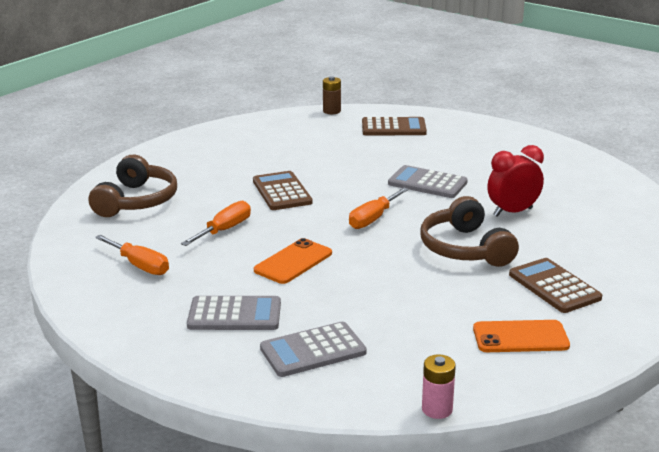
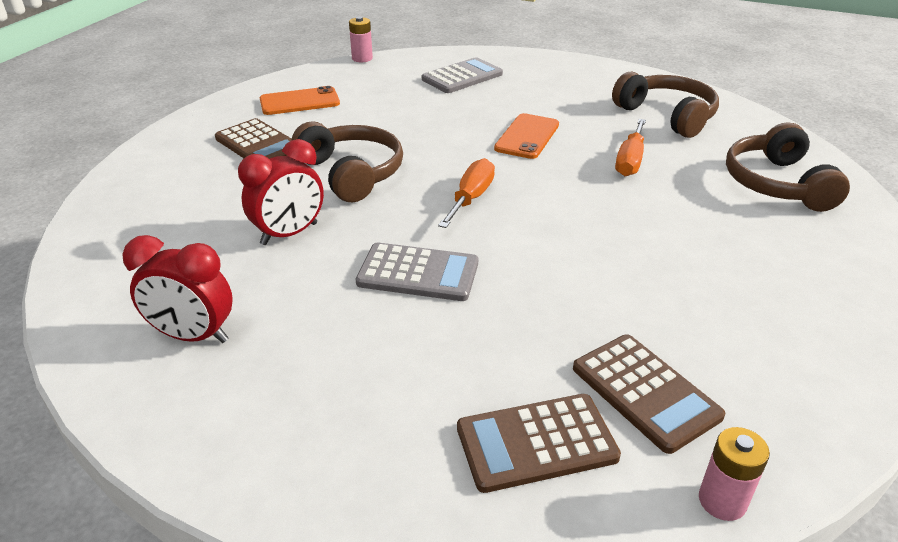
camera: 165 degrees right, 10 degrees up
(140, 266) = (667, 116): orange screwdriver -> brown headphones
(234, 314) = (541, 91): grey calculator -> none
(281, 192) = (616, 224): brown calculator -> brown calculator (645, 392)
(331, 111) = (722, 501): brown battery -> pink battery
(559, 172) = (193, 336): none -> red clock

